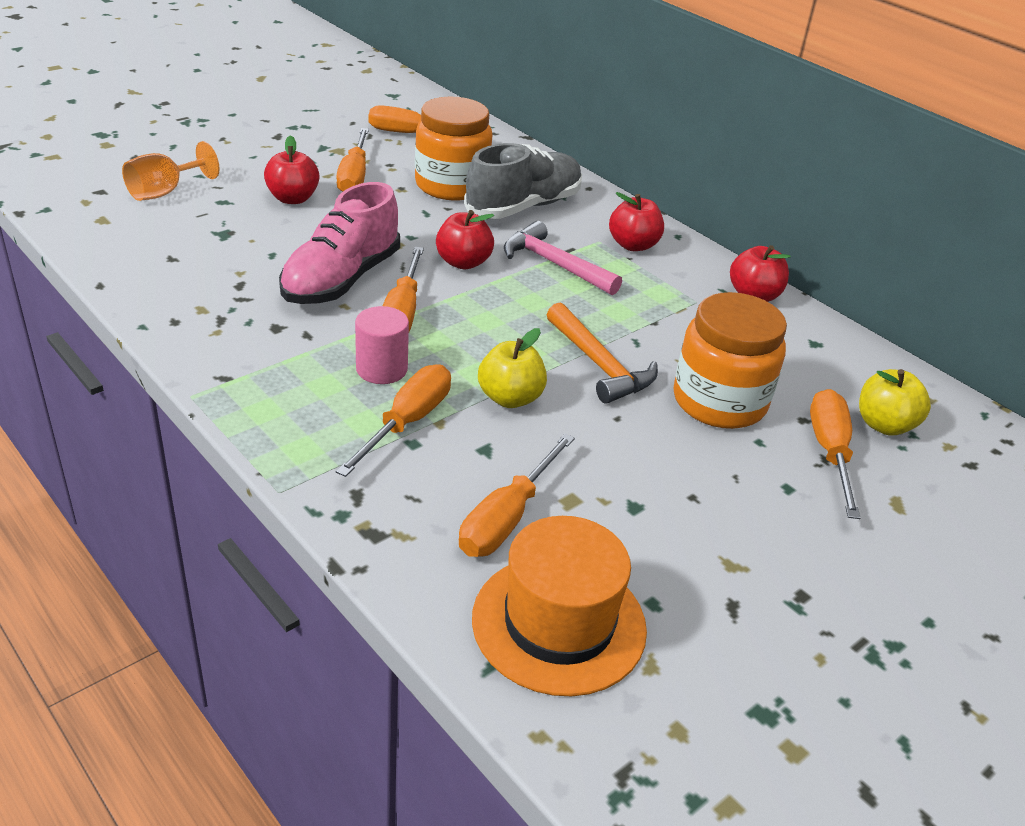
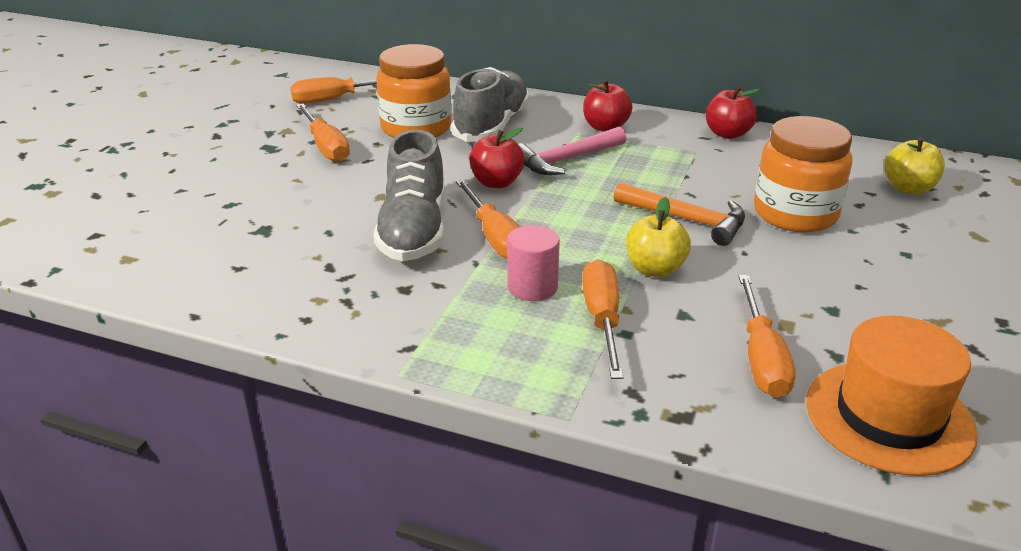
camera: 25 degrees left, 5 degrees down
(164, 192) = (163, 214): orange goblet -> none
(293, 198) = (292, 181): red apple -> none
(341, 279) = (414, 230): pink shoe -> grey shoe
(554, 264) = (566, 160): pink hammer -> pink hammer turned 45 degrees counterclockwise
(829, 452) = (900, 219): orange screwdriver -> none

